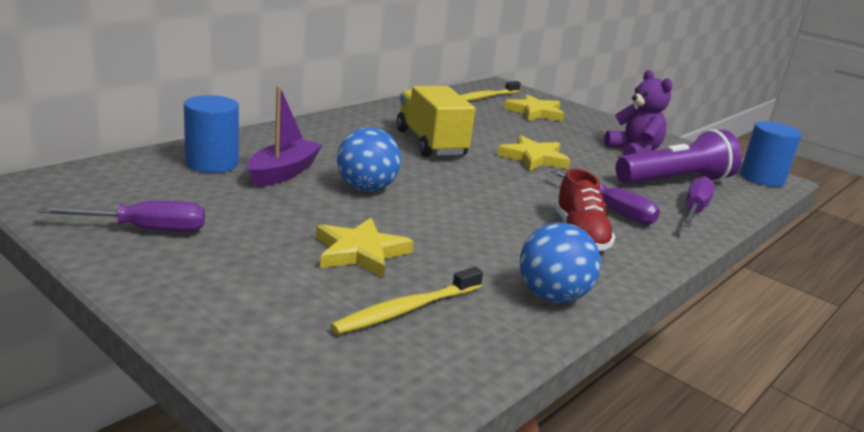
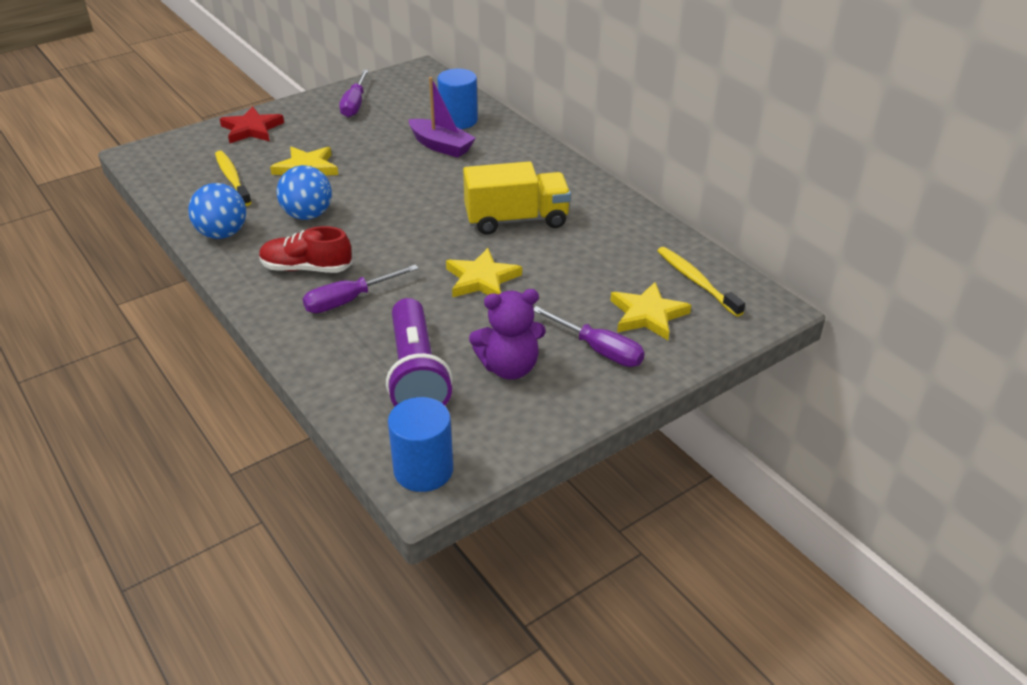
camera: 105 degrees right, 15 degrees up
(230, 314) = (252, 129): none -> red star
(366, 188) = (409, 178): blue ball -> blue ball (307, 215)
(694, 210) = (339, 360): purple screwdriver -> purple screwdriver (599, 350)

